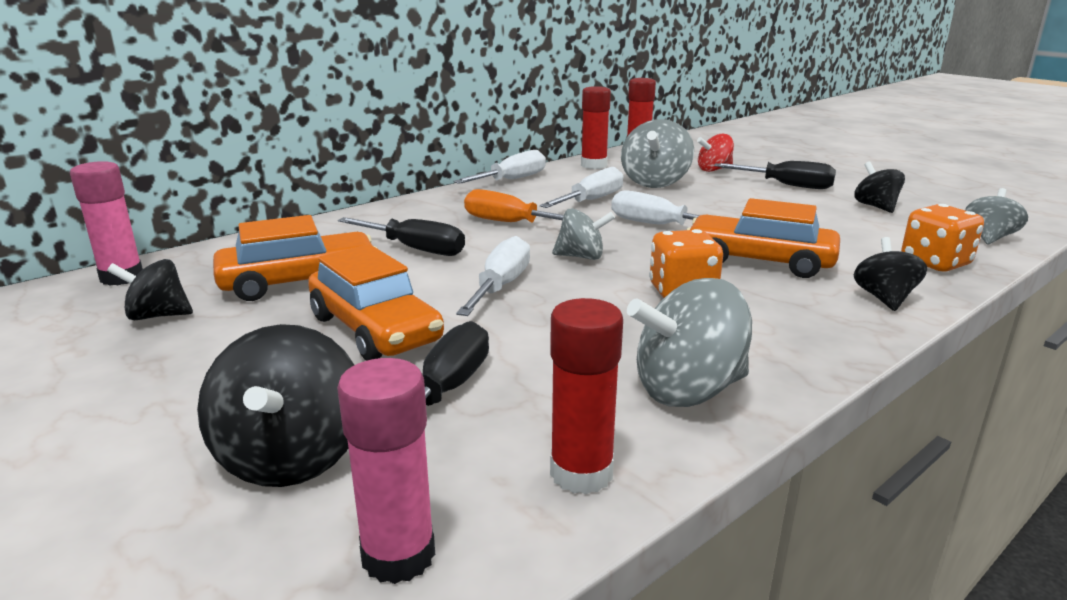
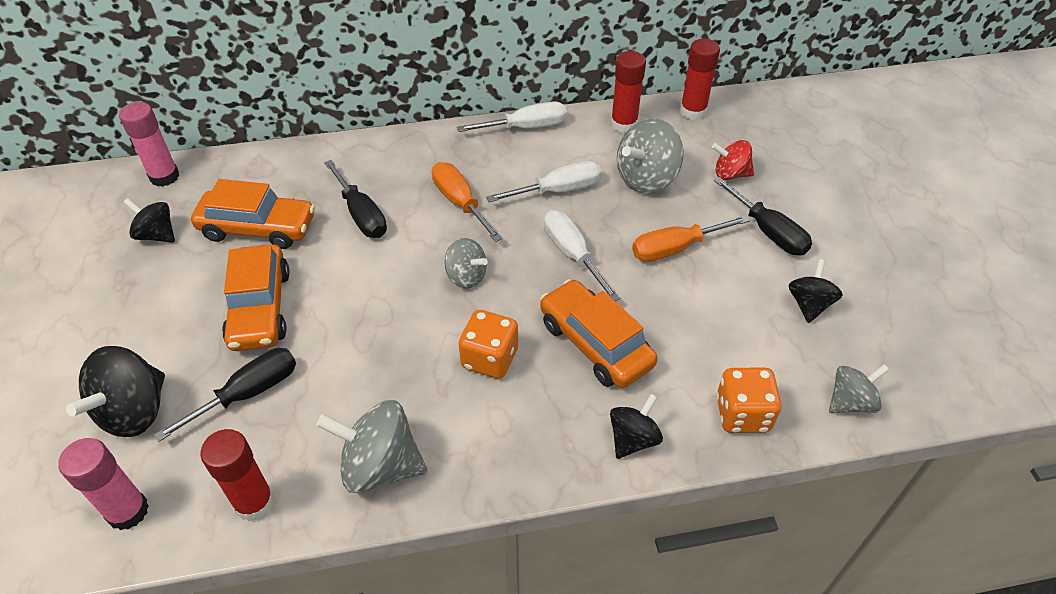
camera: 30 degrees right, 25 degrees up
(500, 286) = (375, 292): white screwdriver -> none
(735, 205) = (675, 248): none -> orange screwdriver

